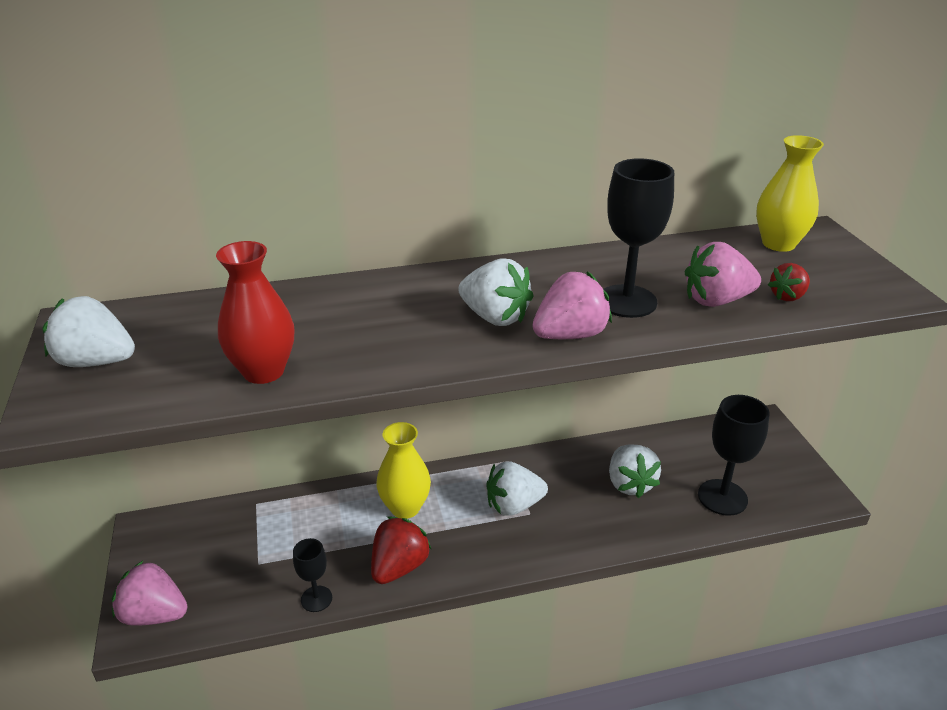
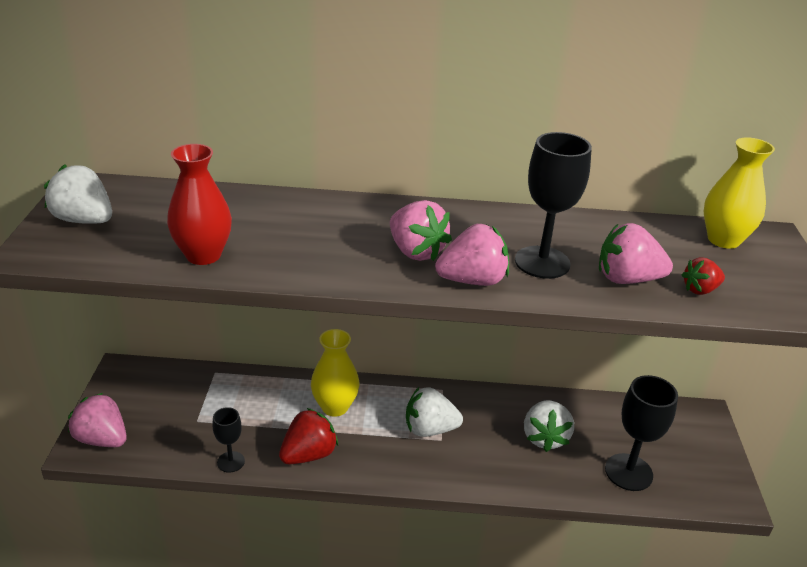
camera: 15 degrees right, 0 degrees up
(495, 317) = (416, 251): white strawberry -> pink strawberry

